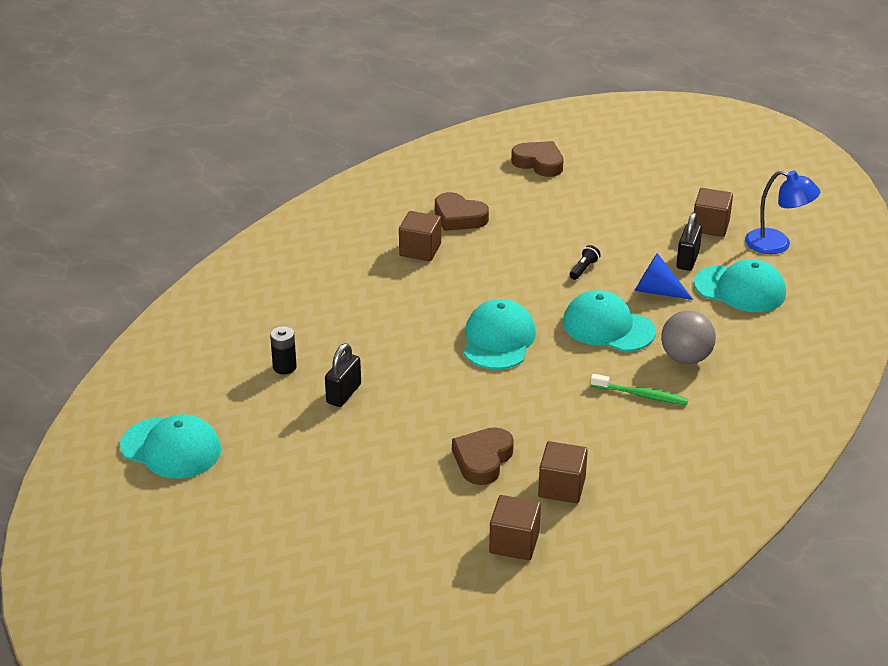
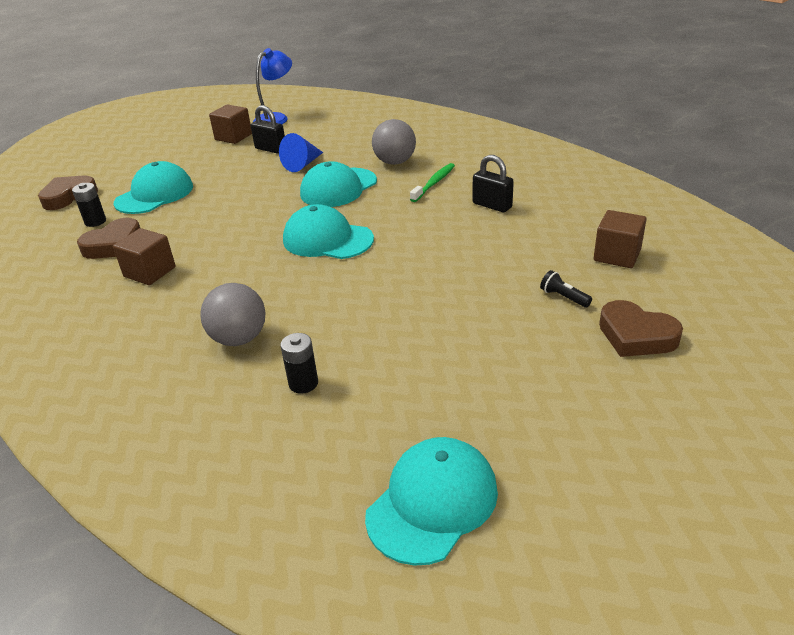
camera: 75 degrees left, 0 degrees up
(335, 322) = (239, 338): none -> grey ball
(344, 394) = (372, 340): black padlock -> black padlock (492, 205)
(482, 460) = (501, 262): brown heart -> brown heart (636, 335)
(497, 194) = (95, 221): none -> black battery
(561, 487) = (545, 227): brown cube -> none
(583, 269) = (250, 191): black flashlight -> black flashlight (563, 297)
(740, 289) = (321, 135): turquoise cap -> turquoise cap (154, 194)

